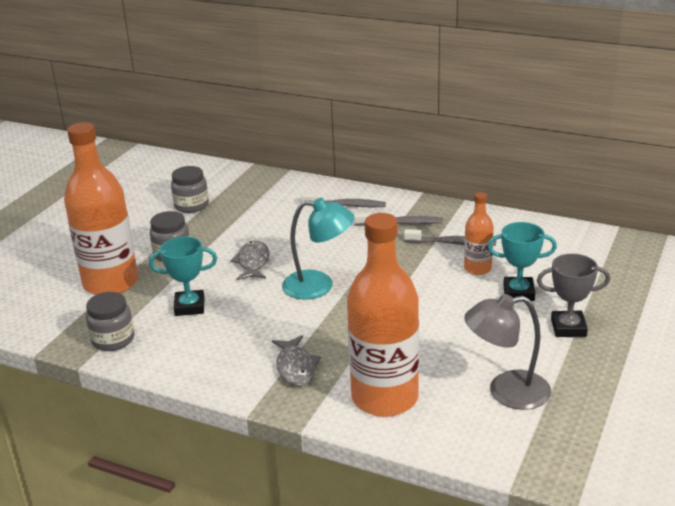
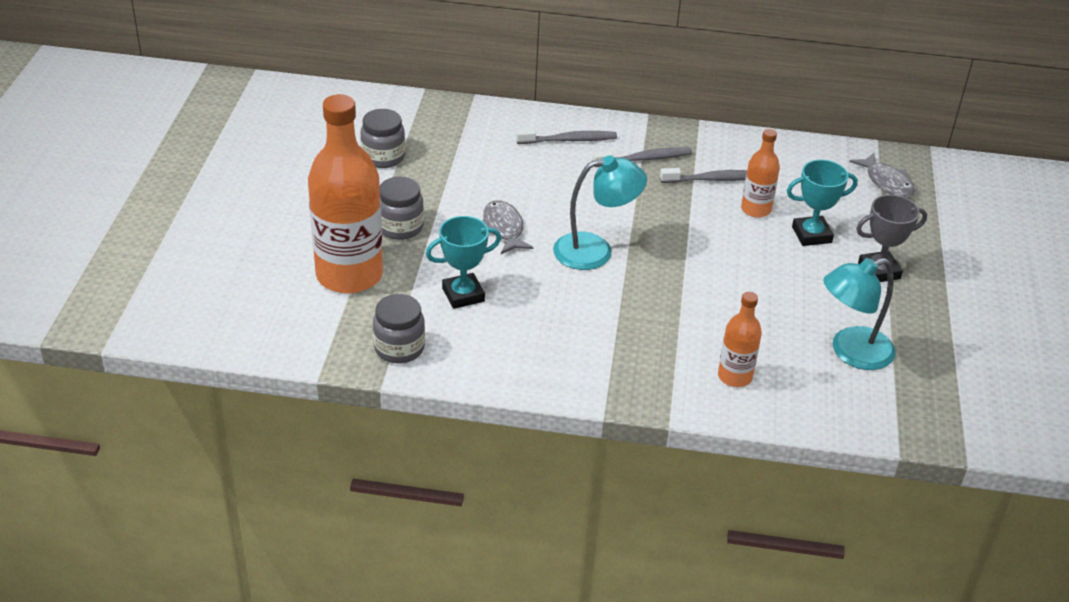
camera: 20 degrees left, 10 degrees up
(296, 367) = (624, 354): grey fish -> grey fish (886, 182)
(385, 398) = (735, 376): orange bottle -> orange bottle, size x0.49
(506, 392) = (851, 352): grey lamp -> turquoise lamp

